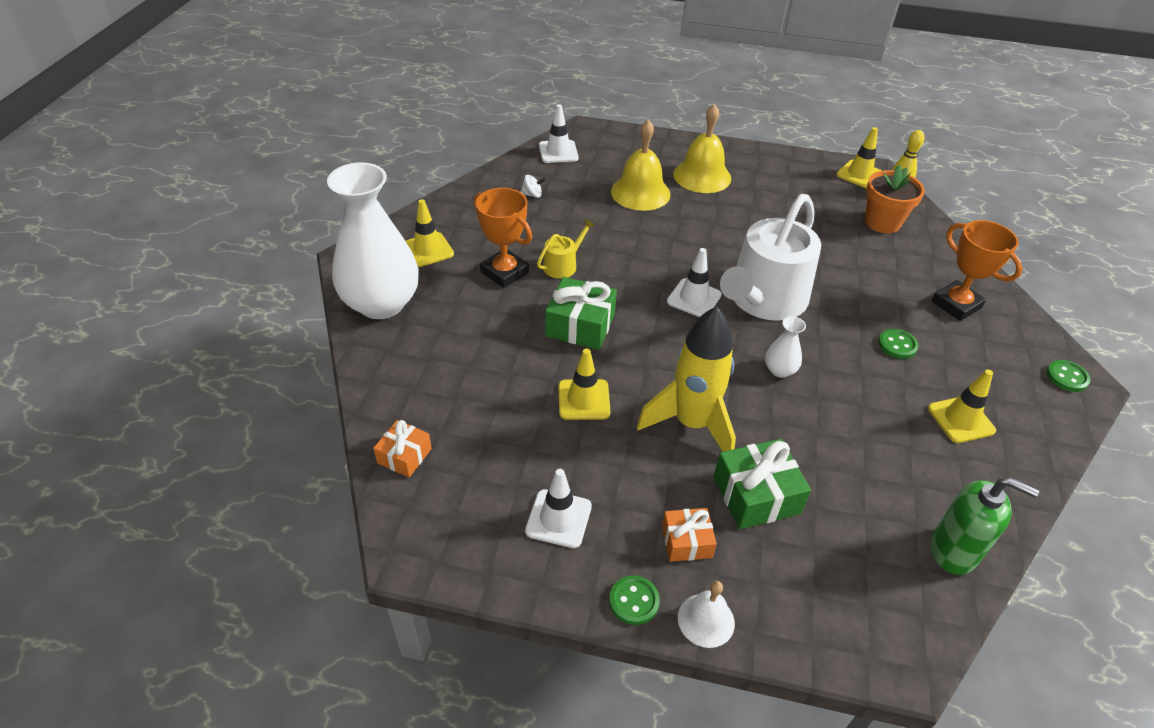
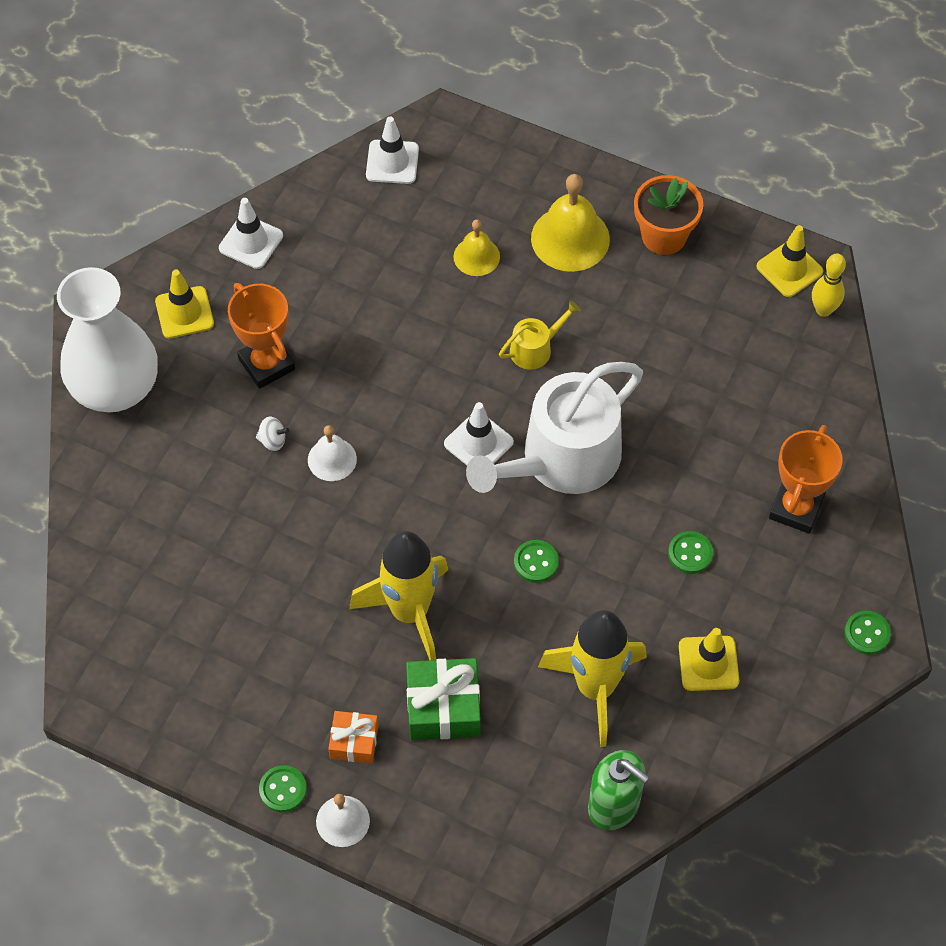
camera: 15 degrees right, 15 degrees up
(404, 456) = (104, 593): orange gift -> none
(532, 195) = (335, 238): white spinning top -> white spinning top (273, 440)
(558, 518) = (238, 693): white traffic cone -> white traffic cone (251, 242)
(563, 265) = (339, 364): yellow watering can -> yellow watering can (535, 349)
(580, 325) = (332, 459): green gift -> white bell
(584, 400) = (305, 560): yellow traffic cone -> none
(640, 192) = (476, 256): yellow bell -> yellow bell, size x0.59
(779, 370) = (536, 562): white vase -> green button
(880, 455) = (595, 688): none -> yellow rocket
(882, 222) = (774, 361): orange flower pot -> orange flower pot (664, 236)
(956, 304) = (796, 508): orange trophy -> orange trophy turned 45 degrees clockwise

